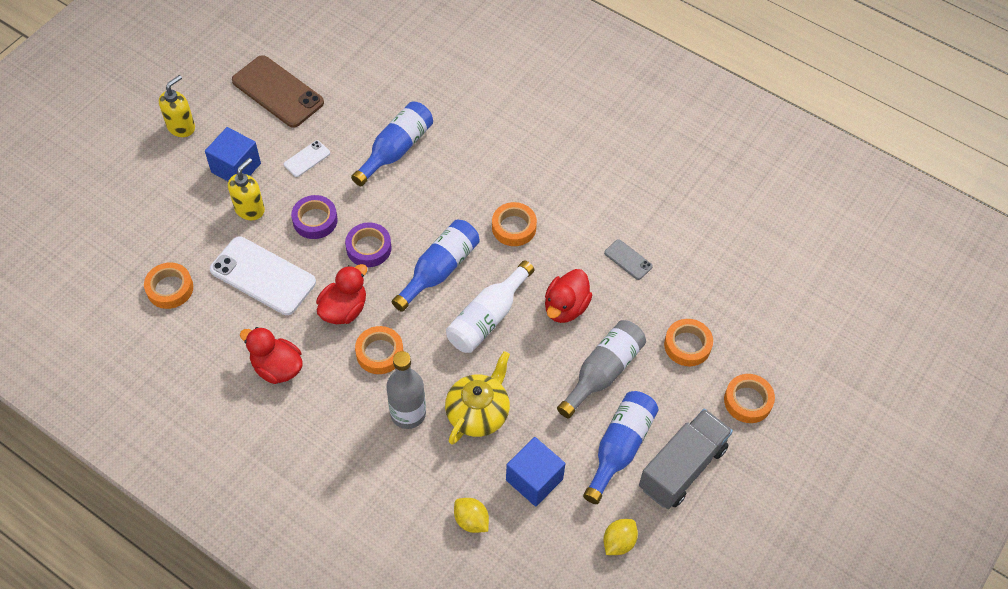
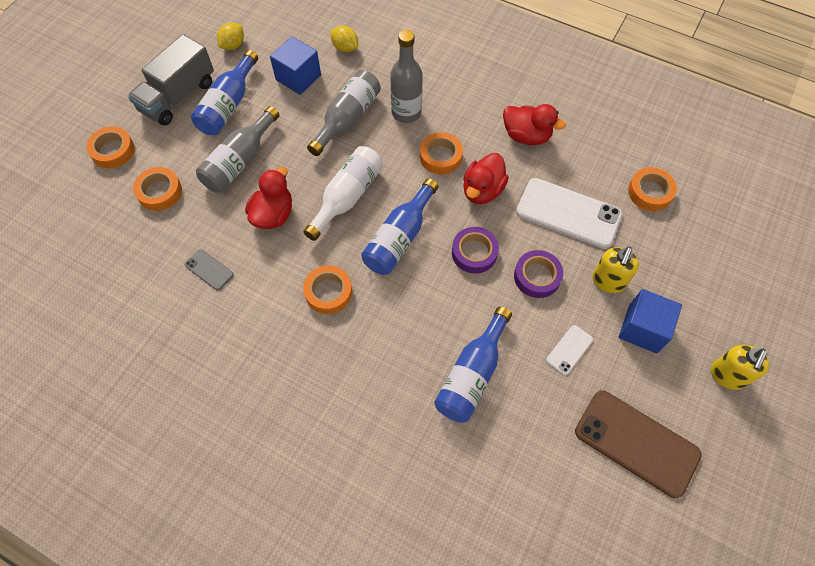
camera: 175 degrees right, 5 degrees up
(478, 413) = (347, 119): yellow teapot -> grey bottle

